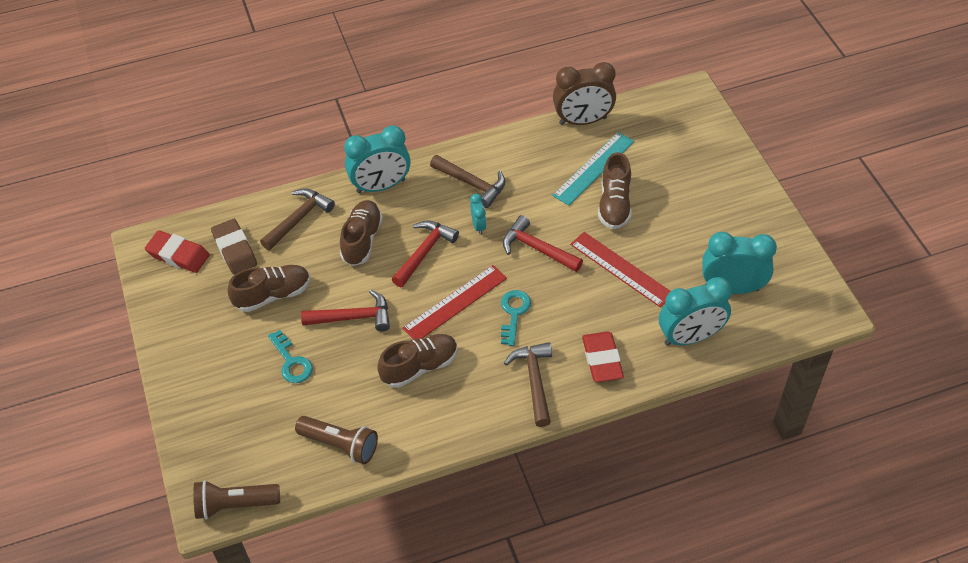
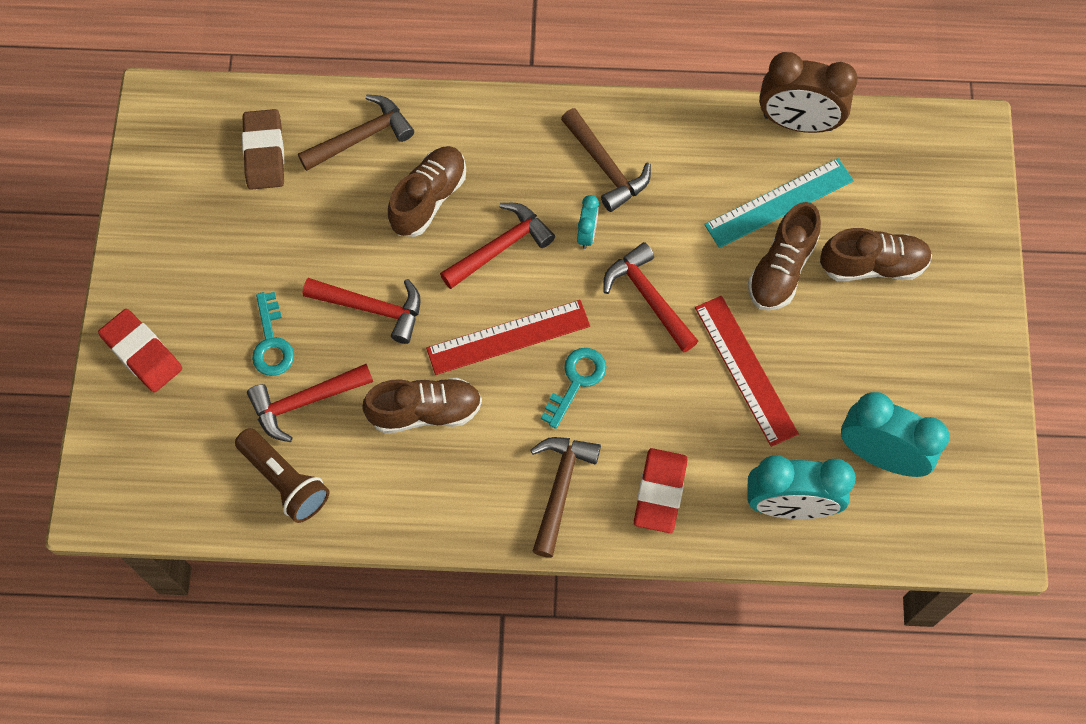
camera: 20 degrees right, 15 degrees up
(178, 255) = (192, 134): red eraser -> red eraser (142, 353)
(235, 505) = (130, 511): brown flashlight -> none
(273, 295) = (286, 237): brown shoe -> brown shoe (872, 265)
(332, 390) = (305, 402): none -> red hammer
(381, 186) = (485, 126): turquoise clock -> none

